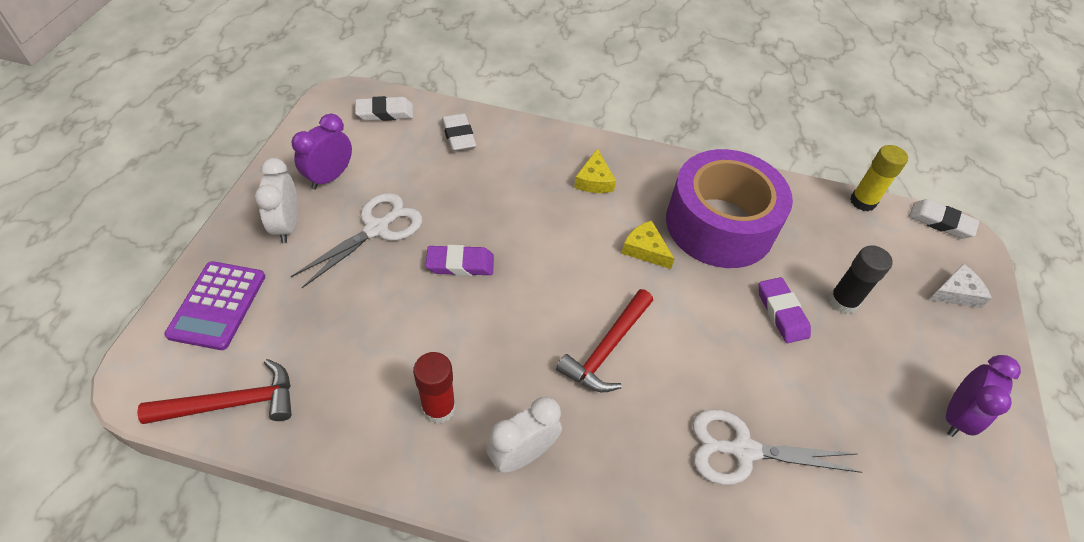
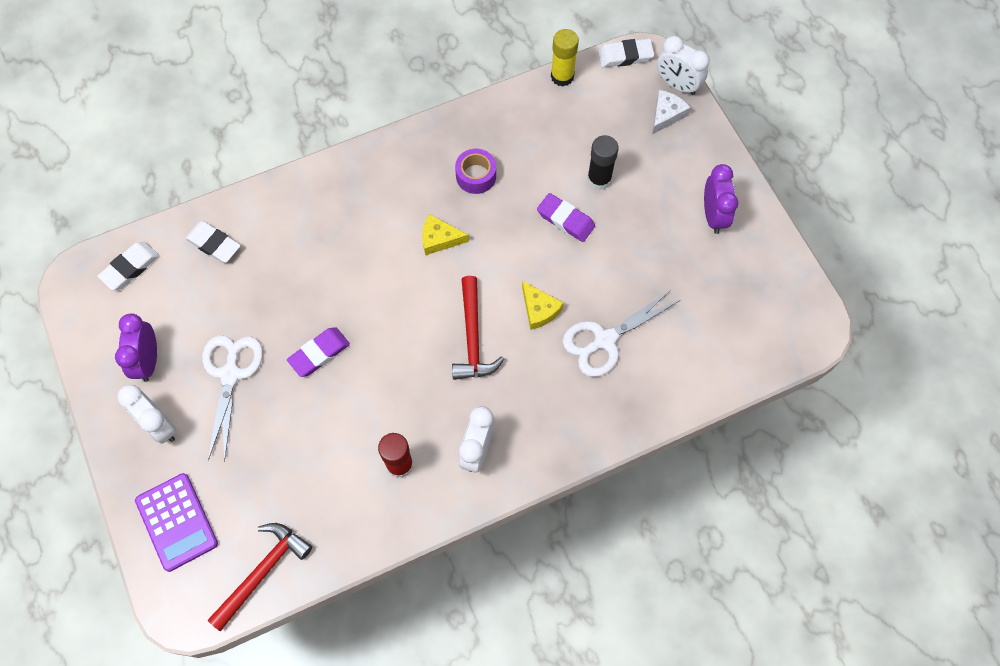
camera: 35 degrees left, 15 degrees up
(594, 180) = (355, 205): yellow cheese -> yellow cheese (539, 309)
(719, 224) = (476, 176): purple tape -> purple tape, size x0.41
(984, 276) = (677, 85): none -> white clock

